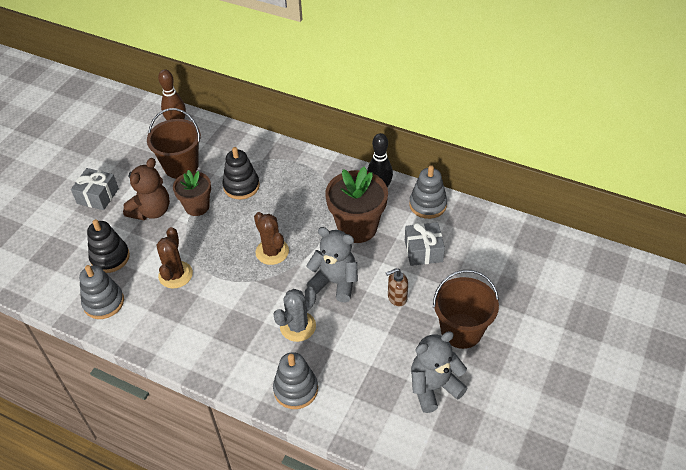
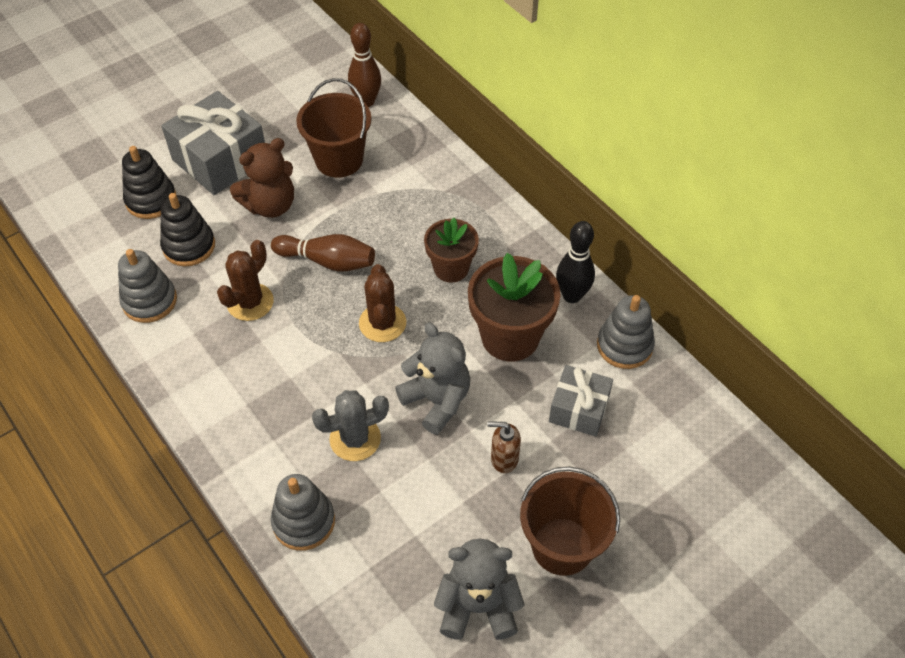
camera: 25 degrees right, 5 degrees up
(98, 196) = (220, 160): grey gift -> grey gift, size x1.66
(197, 206) = (327, 222): brown flower pot -> brown flower pot (451, 268)
(212, 229) = (327, 261): none -> brown bowling pin
(241, 186) = (396, 217): black stacking toy -> black stacking toy (151, 200)

